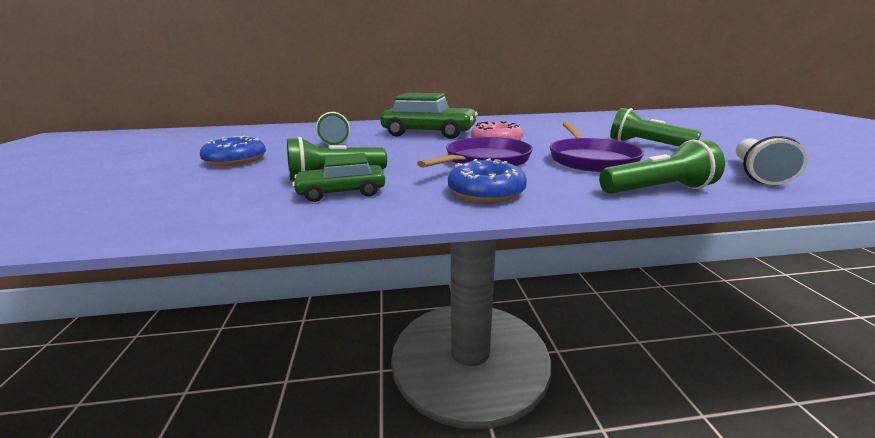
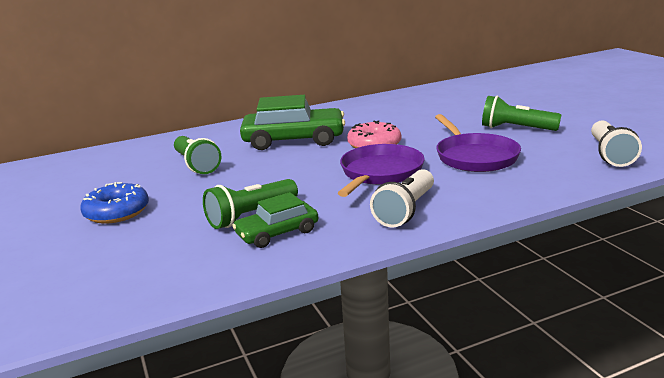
camera: 15 degrees left, 0 degrees up
(486, 192) = (405, 210): blue donut -> white flashlight
(658, 190) = (540, 185): green flashlight -> none

